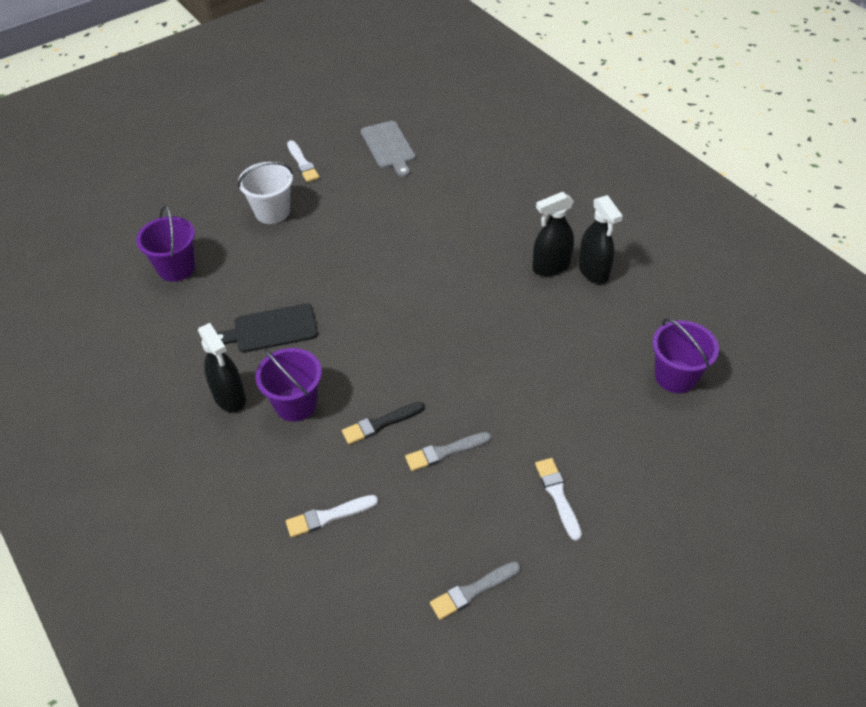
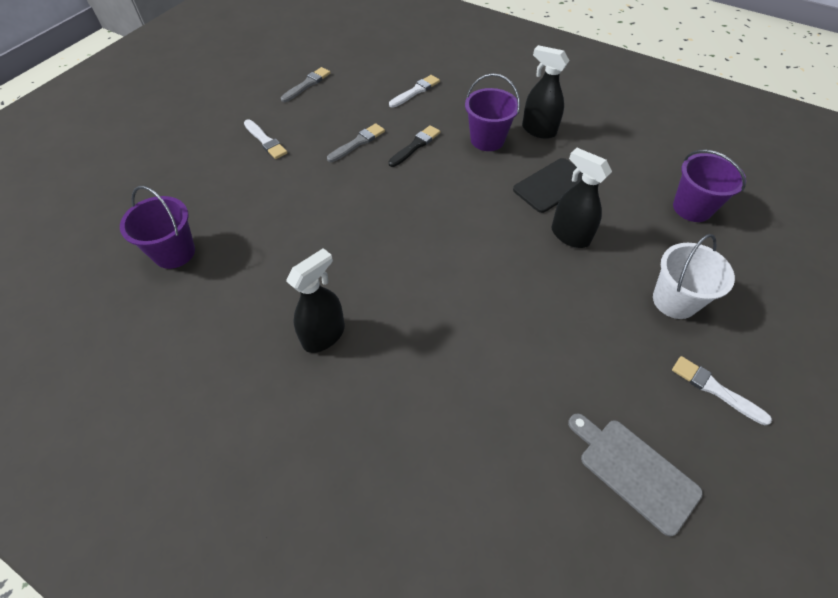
camera: 155 degrees right, 5 degrees up
(593, 271) = (272, 345): black spray bottle -> black spray bottle (570, 235)

